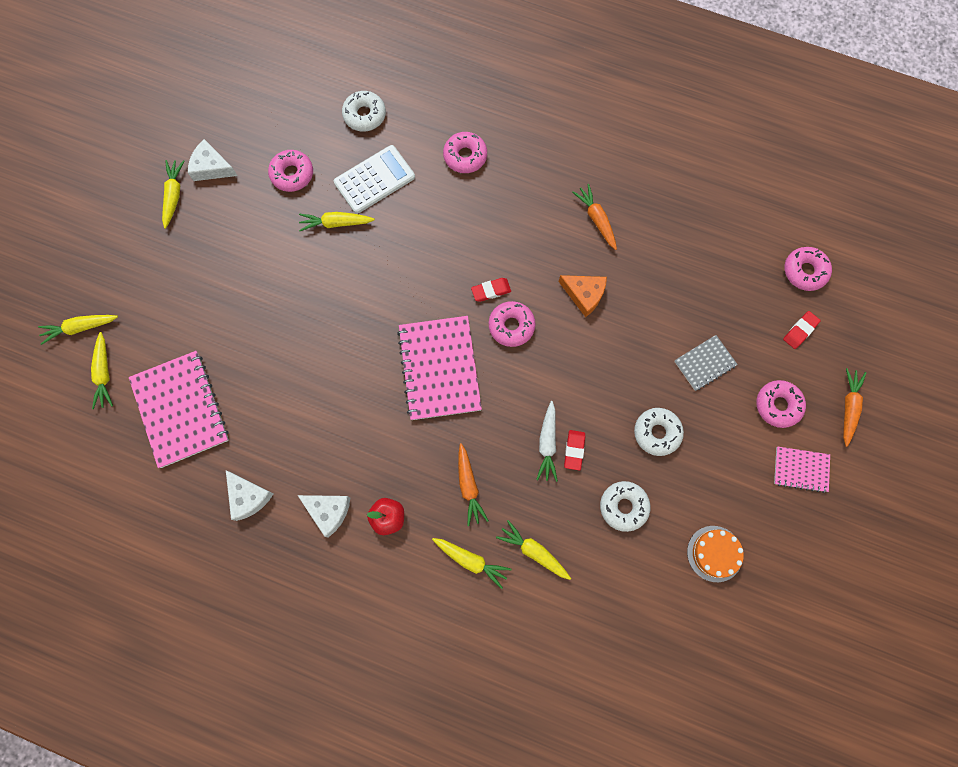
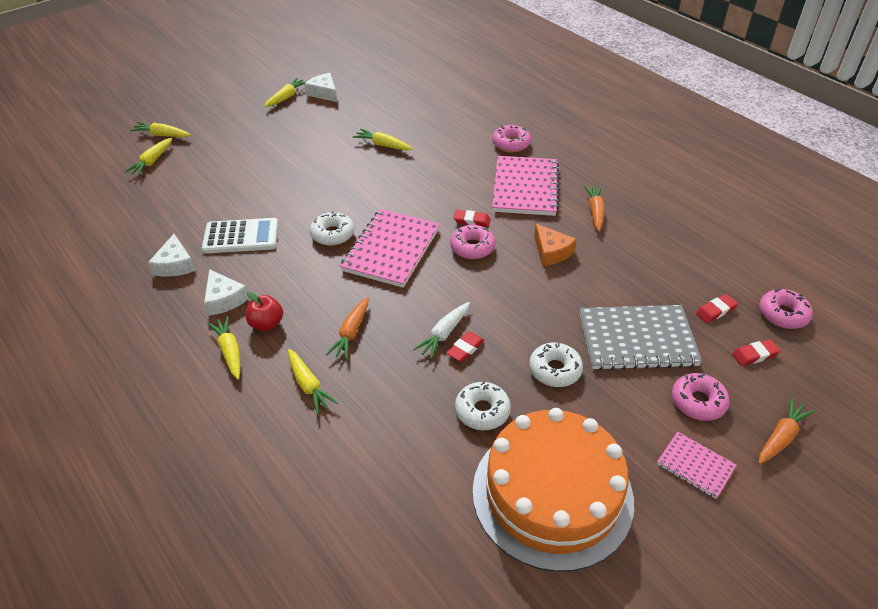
camera: 30 degrees right, 30 degrees down
(180, 409) = (180, 198): pink notebook -> pink notebook (525, 188)
(292, 174) = (375, 113): pink donut -> none
(364, 115) = (452, 102): white donut -> white donut (332, 234)
(374, 180) = (431, 134): white calculator -> white calculator (241, 237)
(534, 551) = (370, 405): yellow carrot -> yellow carrot (229, 351)
(704, 363) = (637, 339): grey notebook -> grey notebook, size x1.92
(714, 553) = (552, 494): orange cake -> orange cake, size x2.38
(751, 296) = (715, 311): none -> red eraser

